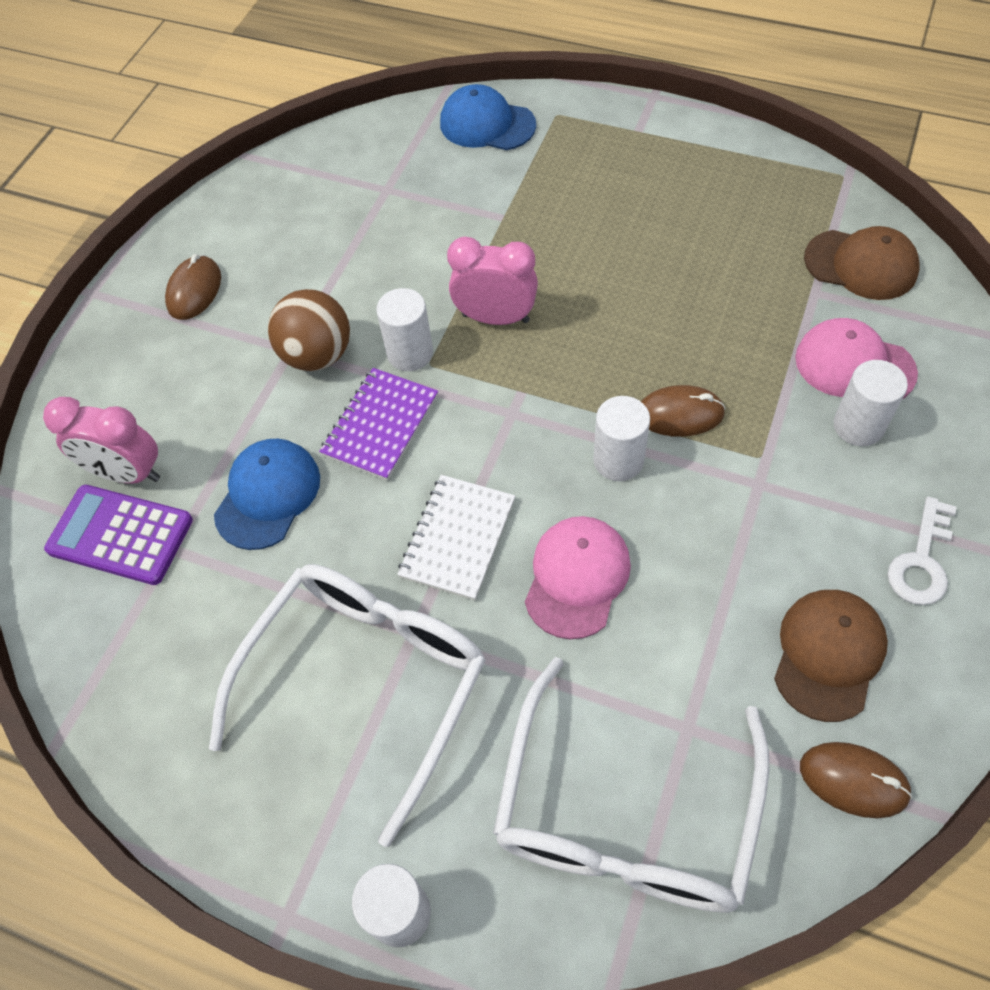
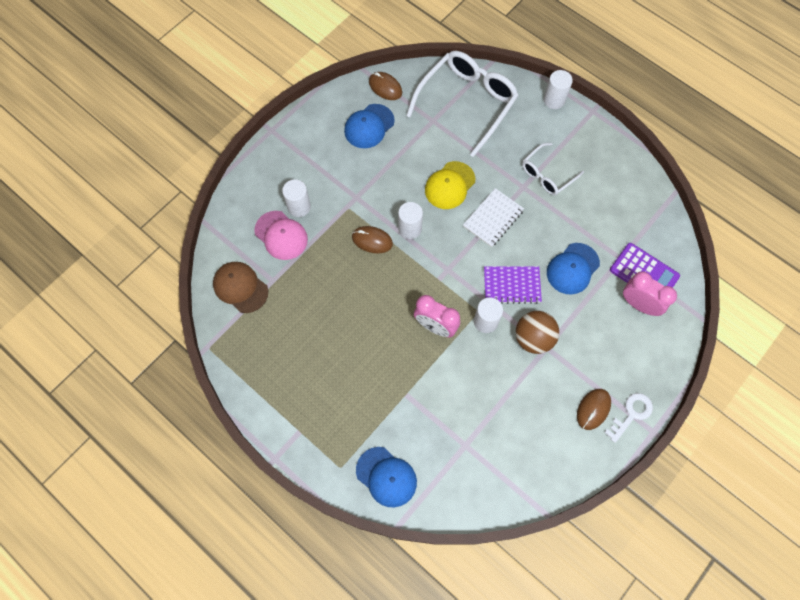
camera: 165 degrees left, 10 degrees up
(366, 682) = (547, 175): white glasses -> white glasses, size x0.55
(380, 425) = (512, 285): purple notebook -> purple notebook turned 45 degrees clockwise
(577, 577) = (449, 185): pink cap -> yellow cap
(828, 654) = (369, 126): brown cap -> blue cap
(921, 561) = (312, 145): white key -> white key (631, 414)

